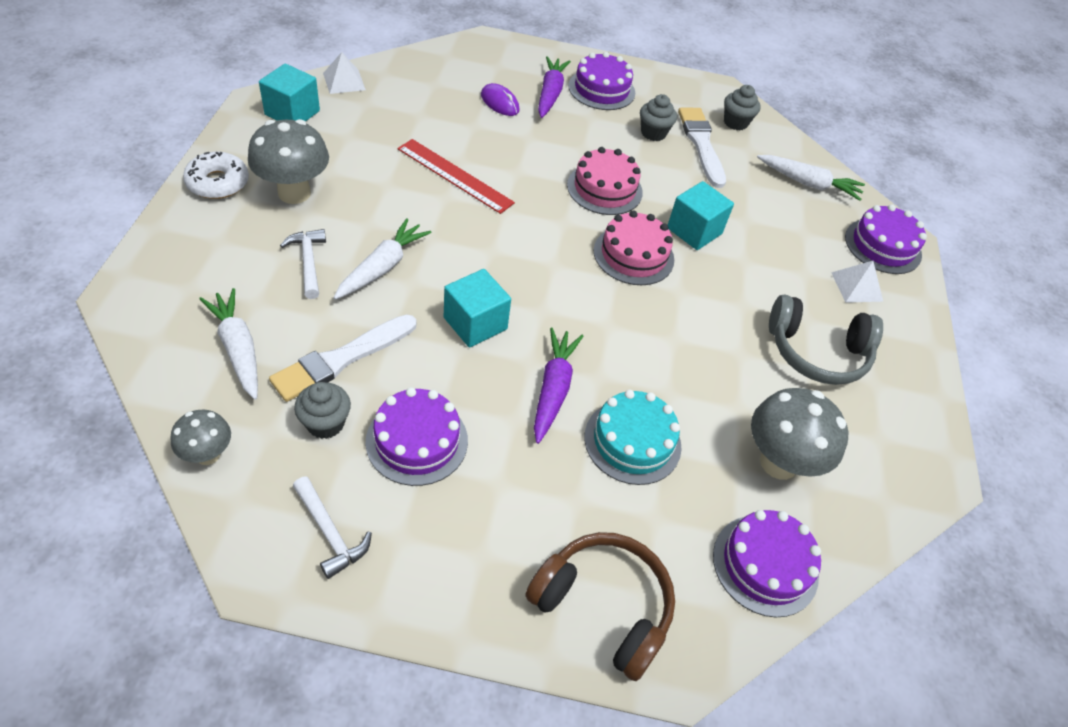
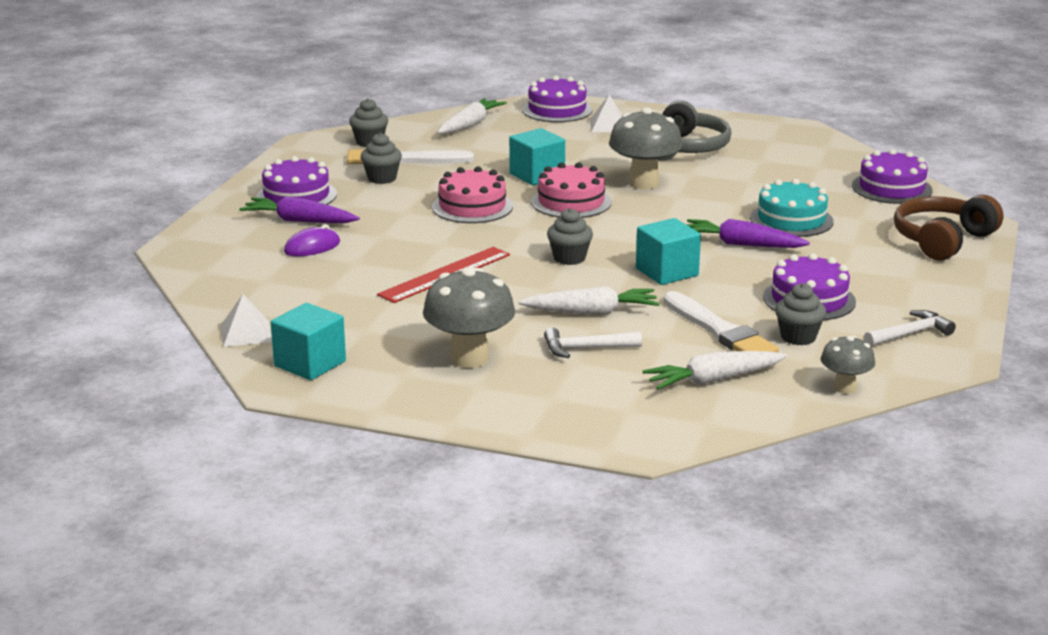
camera: 75 degrees left, 25 degrees down
(218, 183) = (447, 404): white donut -> none
(382, 267) = (592, 312): white carrot -> white carrot turned 135 degrees clockwise
(499, 253) = (569, 258): none -> grey cupcake
(778, 463) = (801, 174): grey mushroom -> grey mushroom (644, 183)

